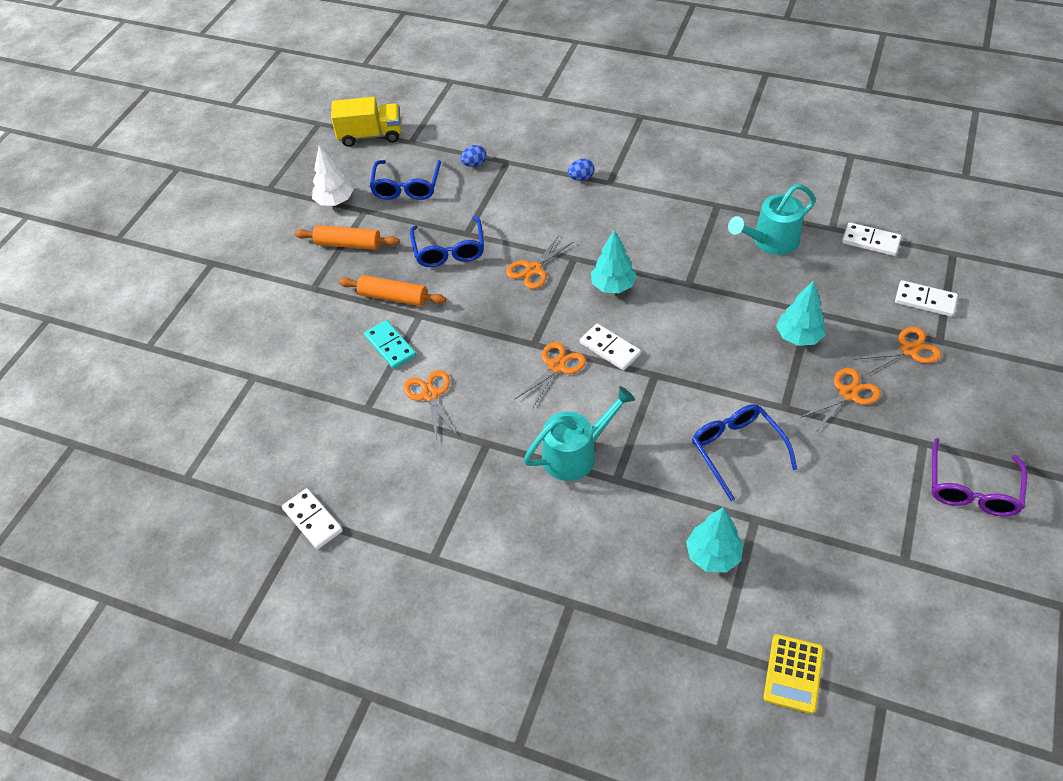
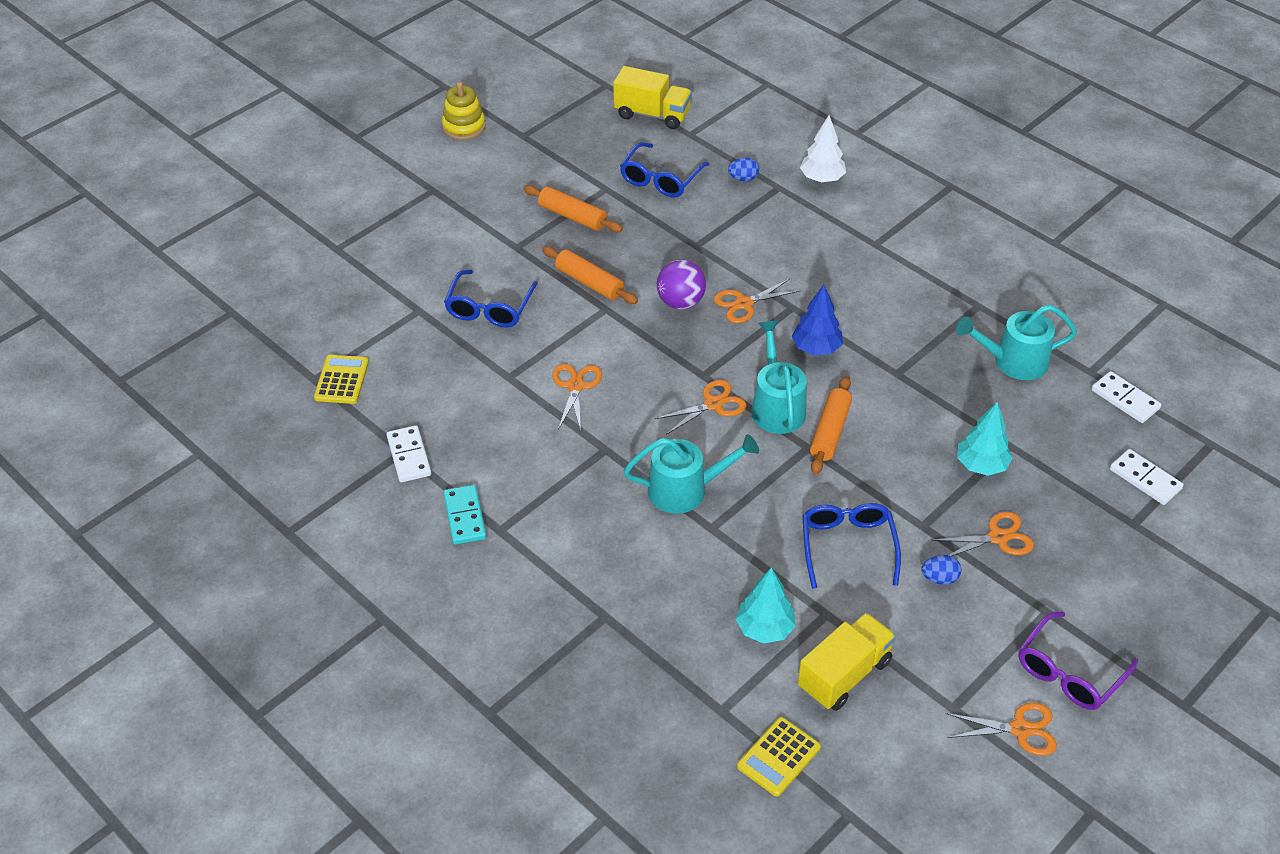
camera: 20 degrees right, 5 degrees down
(212, 197) = (464, 126): none -> yellow stacking toy
(212, 470) = (341, 380): none -> yellow calculator
(335, 201) = (581, 170): white tree -> white tree (822, 178)
(390, 346) = (562, 328): turquoise domino -> turquoise domino (465, 517)
(449, 250) = (669, 256): blue glasses -> blue glasses (489, 308)
(480, 287) = (680, 302): none -> purple ball
(581, 178) = (847, 229): blue egg -> blue egg (939, 578)
(609, 349) = (776, 407): white domino -> turquoise watering can
(613, 286) = (816, 348): turquoise tree -> blue tree
(665, 354) = (830, 432): none -> orange rolling pin
(801, 570) = (844, 675): none -> yellow truck
(908, 350) = (1092, 520): orange scissors -> orange scissors (1020, 729)

